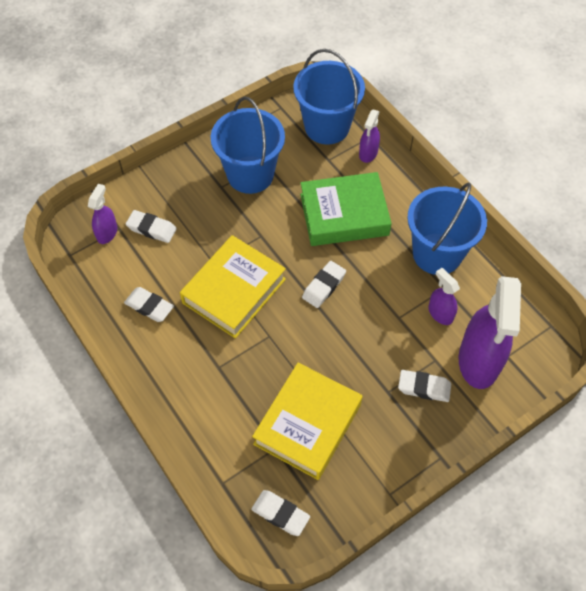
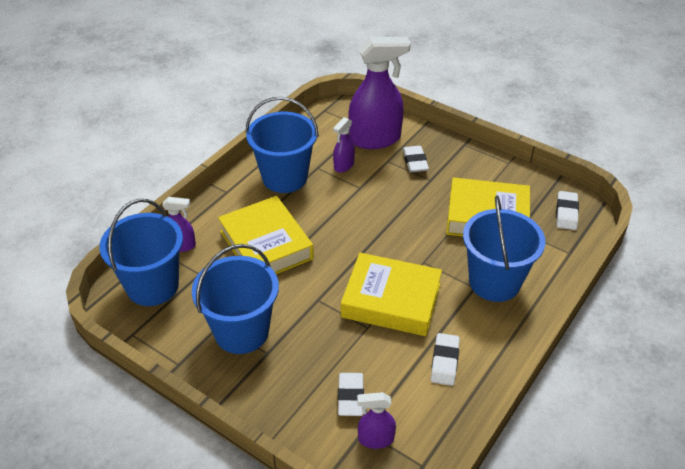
camera: 110 degrees left, 15 degrees down
(216, 388) = (494, 282): none -> blue bucket
(324, 286) = (353, 239): white eraser -> none
(344, 214) = (266, 245): green book -> yellow book

